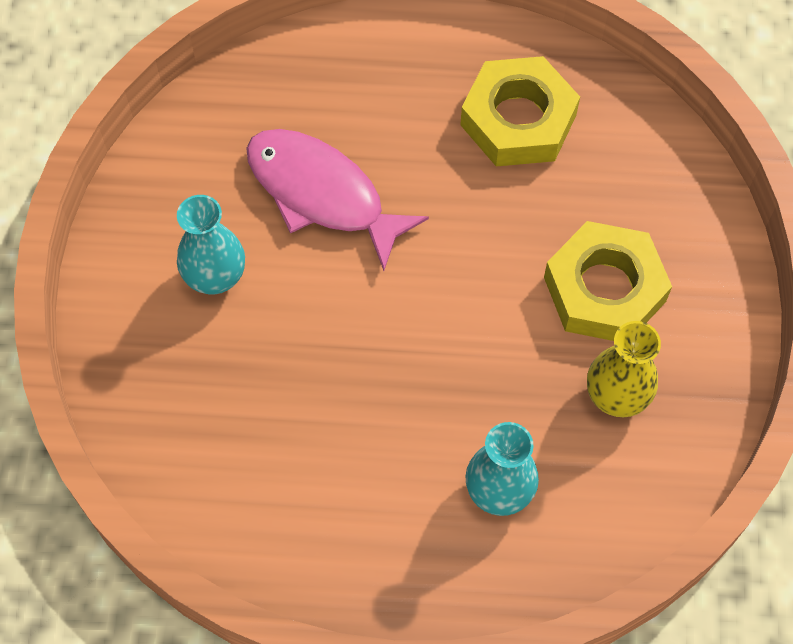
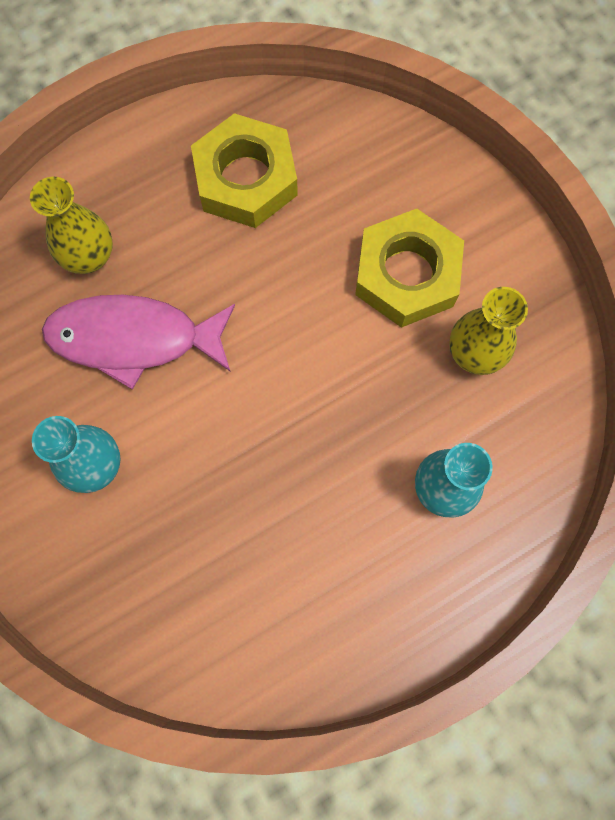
camera: 35 degrees left, 10 degrees up
(334, 104) = (89, 257): none -> yellow vase

